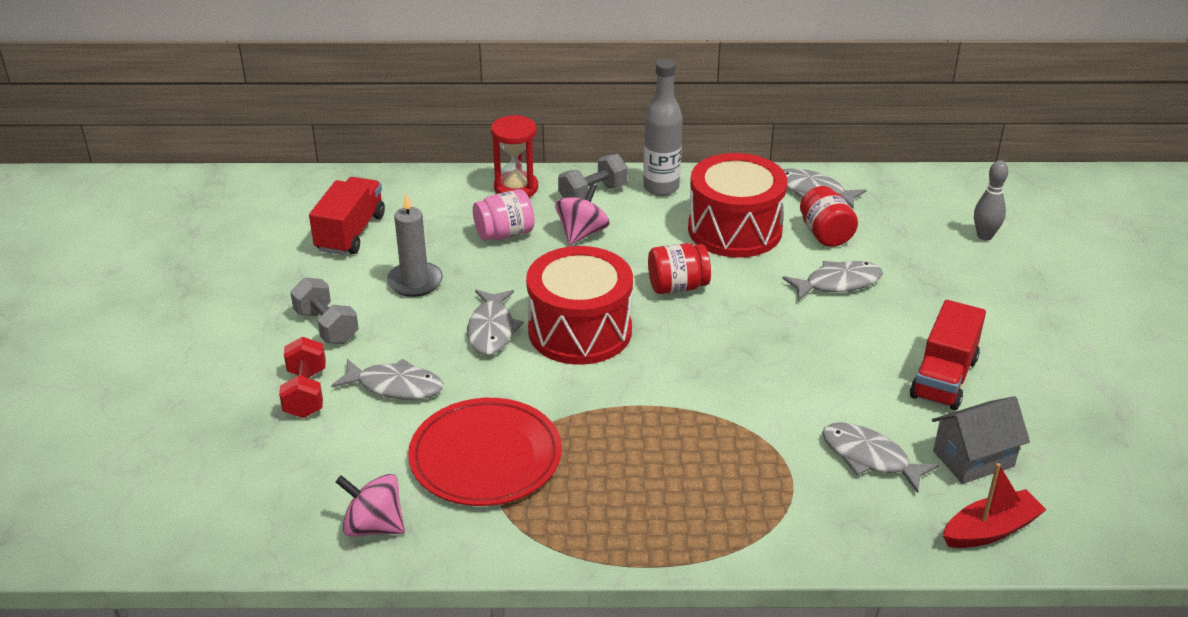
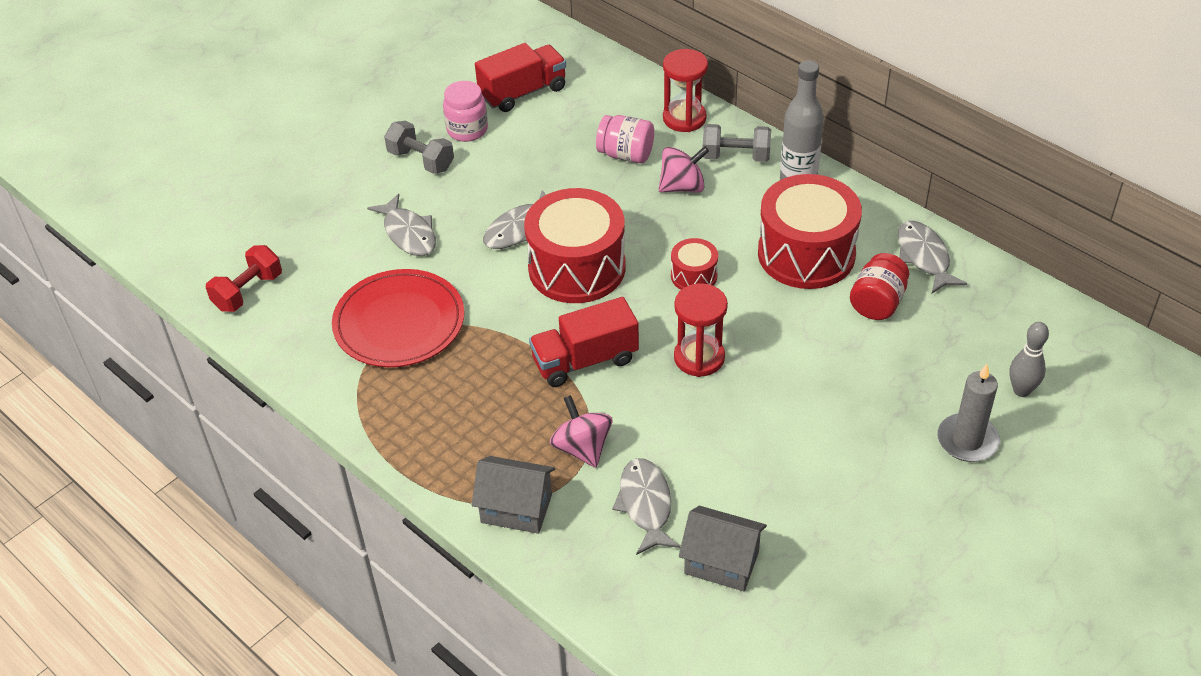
camera: 45 degrees right, 10 degrees up
(306, 393) = (352, 204): red dumbbell -> red dumbbell (248, 292)
(326, 326) = (421, 160): grey dumbbell -> grey dumbbell turned 60 degrees counterclockwise
(338, 283) = (467, 130): none -> pink jar
(374, 526) = (281, 325): pink spinning top -> pink spinning top (582, 448)
(415, 282) = (516, 159): grey candle -> grey candle (967, 440)
(677, 287) = (694, 276): red jar -> red drum
(761, 337) = (699, 358): none -> red hourglass
(783, 526) = (516, 508): none -> grey house
(838, 283) = (825, 352): grey fish -> none
(944, 378) = (794, 486): red truck -> red truck (585, 360)
(990, 530) = (654, 621): red boat -> none

